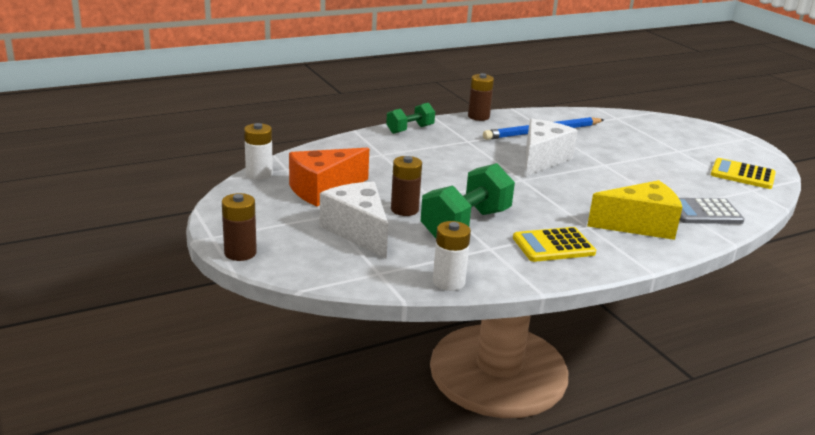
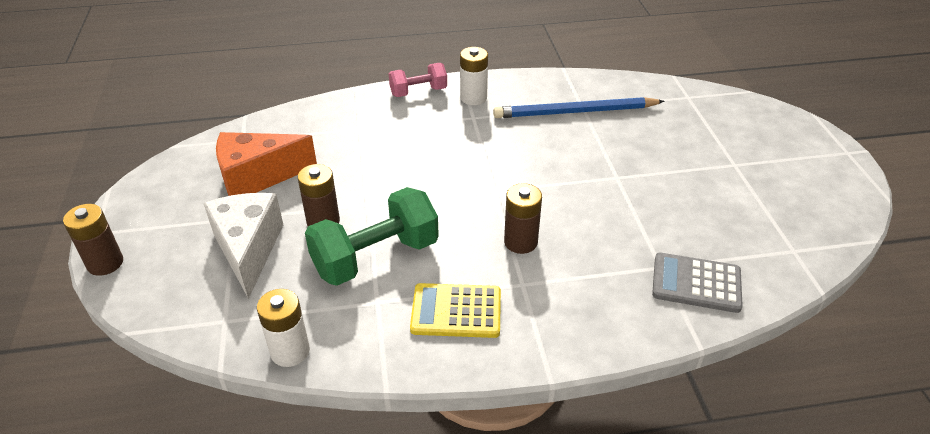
camera: 20 degrees right, 15 degrees up
(259, 174) = (208, 144): white battery -> white battery (473, 98)
(410, 129) = (418, 92): green dumbbell -> pink dumbbell
(478, 117) = (513, 79): brown battery -> brown battery (520, 242)
(542, 159) = (542, 159): white cheese -> none
(639, 225) = (591, 293): yellow cheese -> none
(742, 175) = (798, 220): yellow calculator -> none

